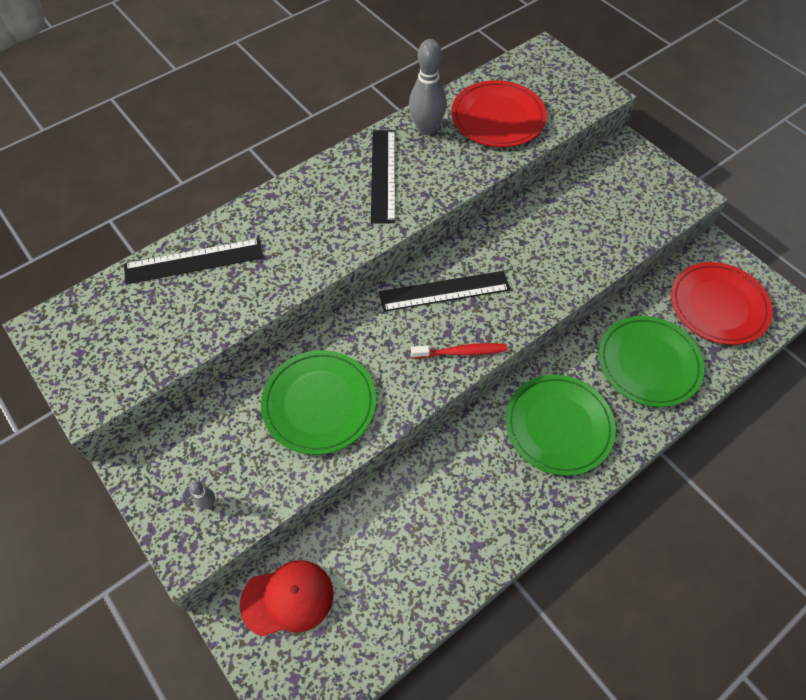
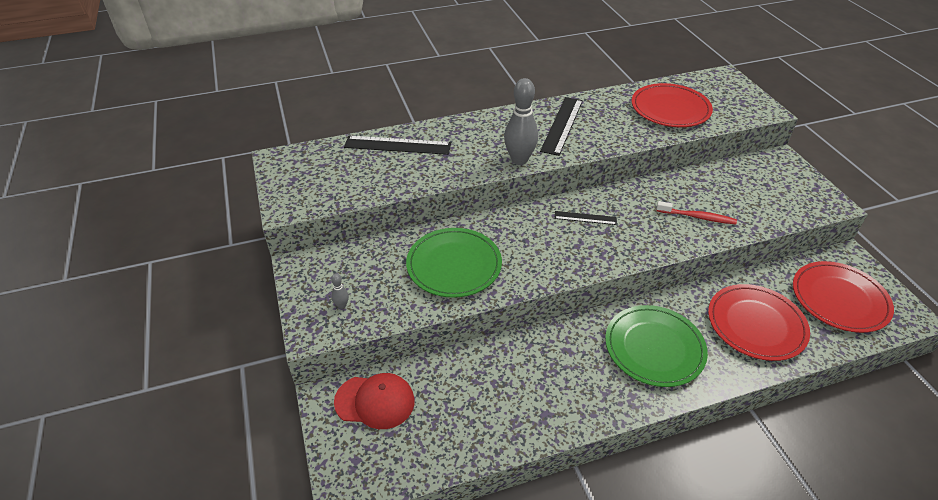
camera: 20 degrees right, 15 degrees down
(426, 129) = (608, 104): grey bowling pin -> grey bowling pin (519, 160)
(444, 291) = (585, 218): black ruler -> black ruler, size x0.56
(461, 352) = (583, 261): red toothbrush -> red toothbrush (697, 217)
(648, 363) = (756, 324): green plate -> red plate

